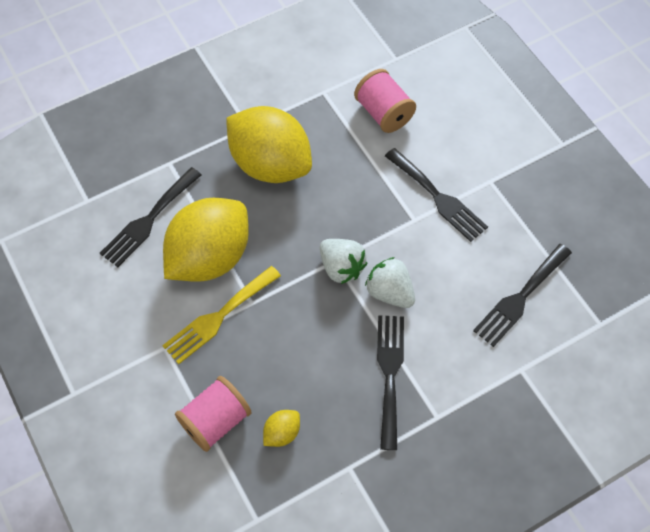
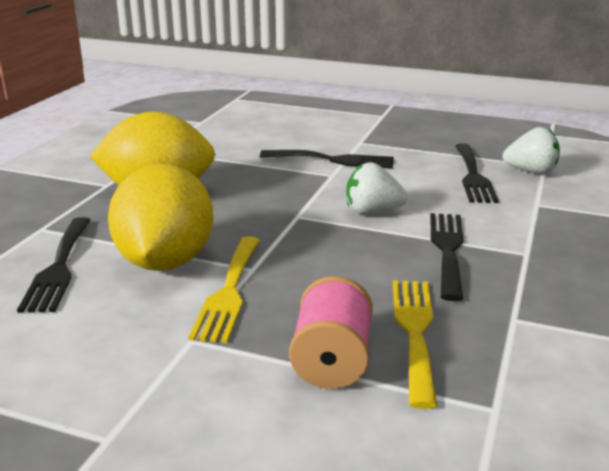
camera: 40 degrees left, 35 degrees down
(282, 433) = (414, 331): yellow lemon -> yellow fork
(341, 268) = (309, 217): white strawberry -> white strawberry (531, 171)
(384, 113) = (228, 143): pink spool -> none
(389, 373) = (447, 249): black fork -> black fork turned 45 degrees clockwise

